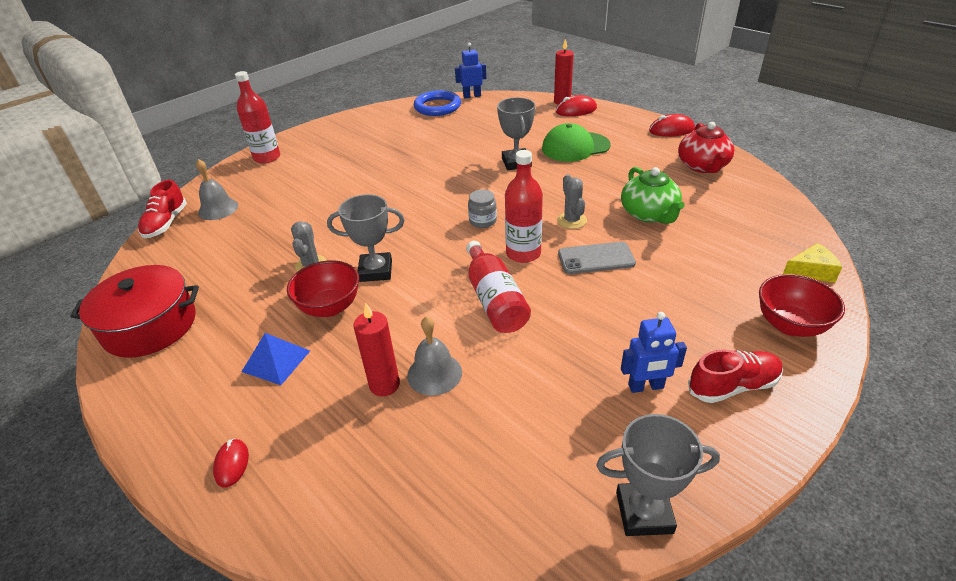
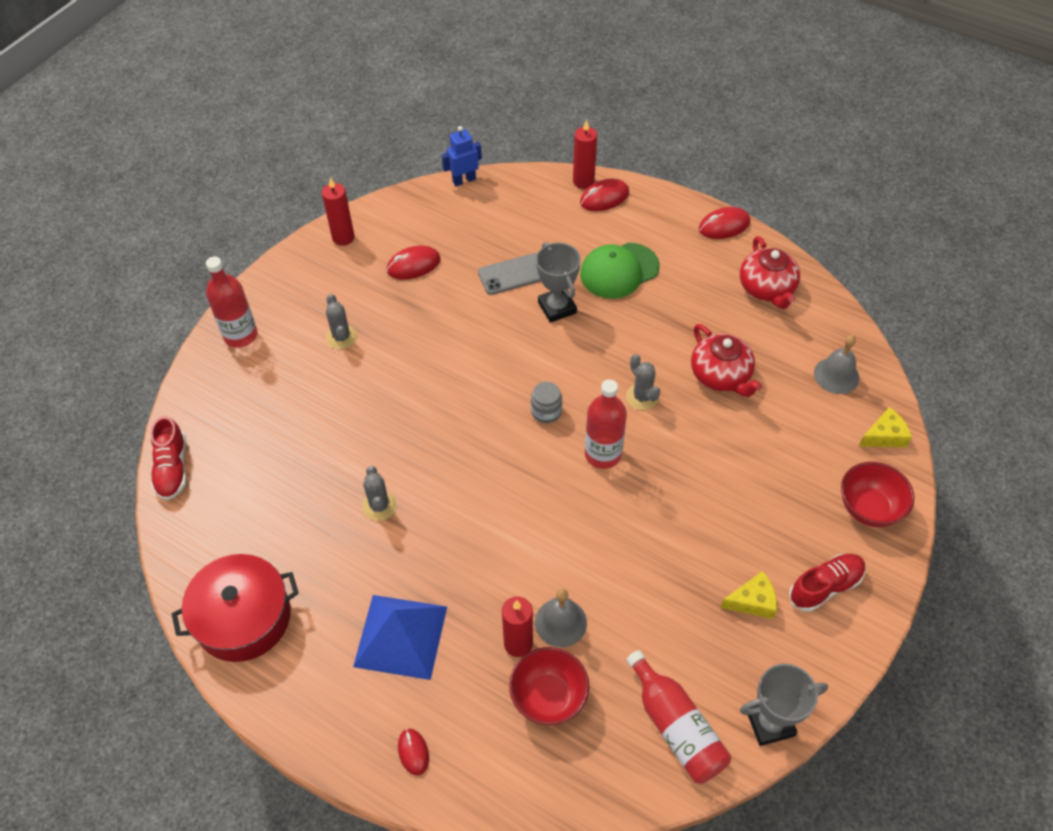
camera: 15 degrees left, 15 degrees up
(218, 209) = (225, 435): grey bell -> grey bell (836, 375)
(276, 361) = (401, 636): blue pyramid -> blue pyramid, size x1.63
(330, 307) = (426, 560): red bowl -> red bowl (548, 697)
(339, 164) = (341, 337): none -> grey cactus
(370, 116) = (343, 237): none -> red candle
(375, 271) = (454, 503): grey trophy -> none
(414, 133) = (413, 265): none -> red mouse
(437, 107) = (426, 208): blue ring -> none
(494, 300) = (591, 522): red bottle -> red bottle (676, 727)
(596, 258) = (678, 450): grey phone -> grey phone (513, 274)
(646, 386) = (752, 601): blue robot -> yellow cheese
(649, 214) = (721, 376): green teapot -> red teapot

